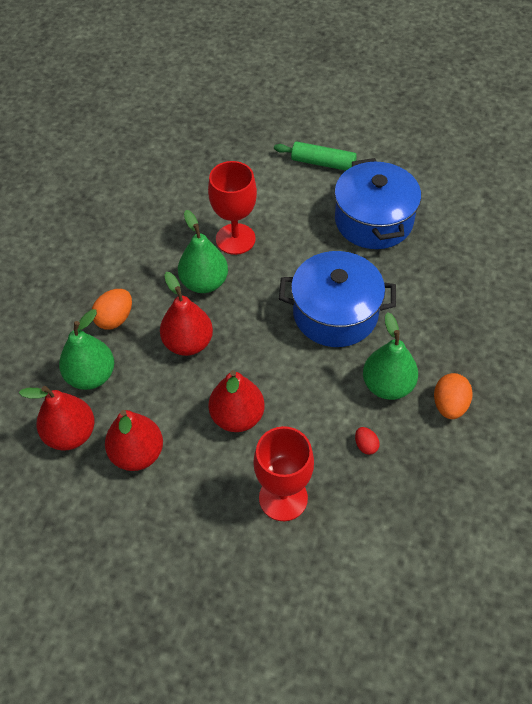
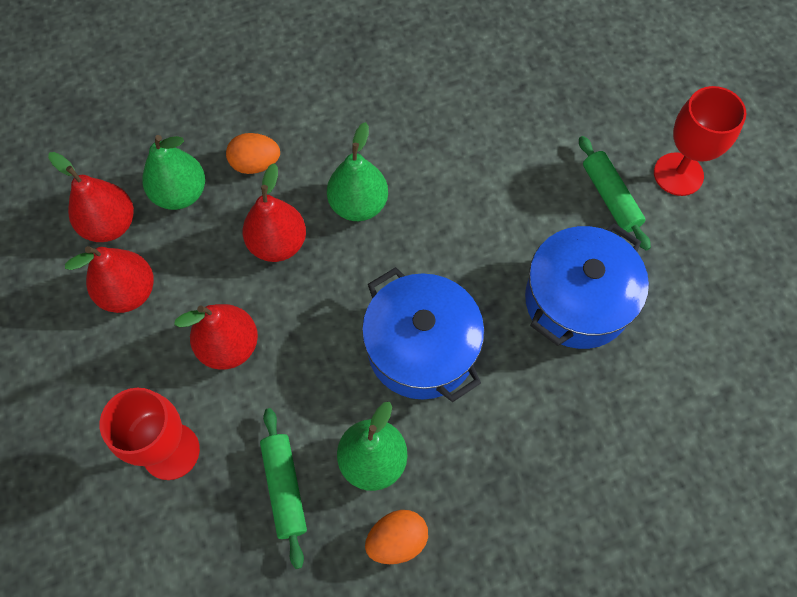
camera: 50 degrees right, 10 degrees up
(235, 239) = (435, 192): red goblet -> red goblet (678, 174)
(365, 445) = (284, 488): red egg -> green rolling pin

